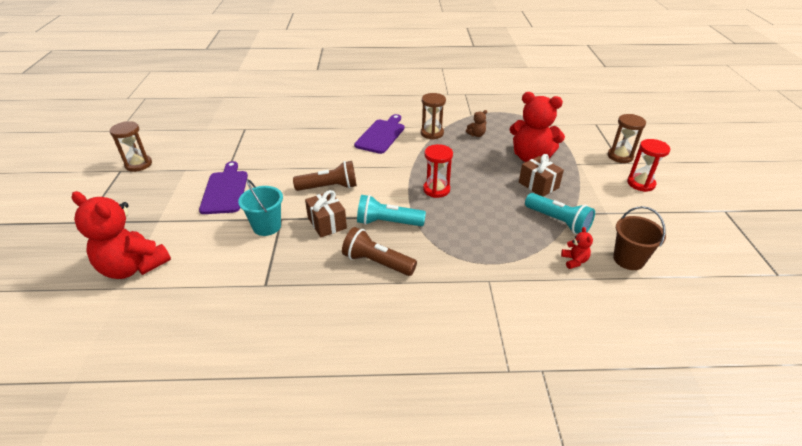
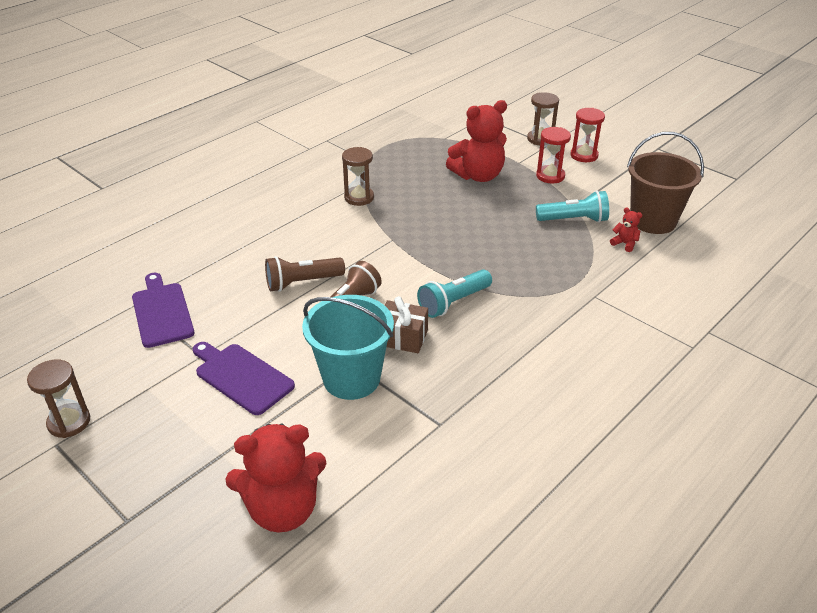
camera: 45 degrees left, 0 degrees up
(267, 226) = (351, 378): turquoise bucket -> turquoise bucket, size x1.57
(377, 262) = (498, 340): brown flashlight -> brown flashlight (302, 282)
(381, 135) = (312, 226): purple cutting board -> purple cutting board (162, 312)
(436, 189) = (447, 249): red hourglass -> red hourglass (550, 176)
(476, 135) = (402, 178): brown teddy bear -> none
(538, 185) = (518, 197): brown gift -> none
(628, 259) = (653, 221): brown bucket -> brown bucket, size x1.57

